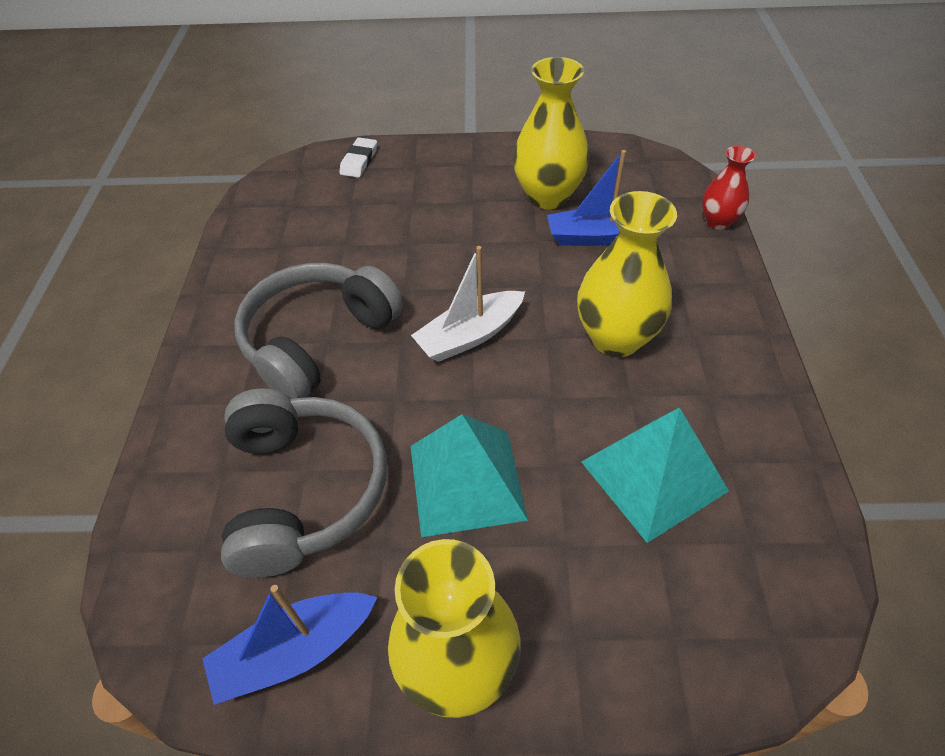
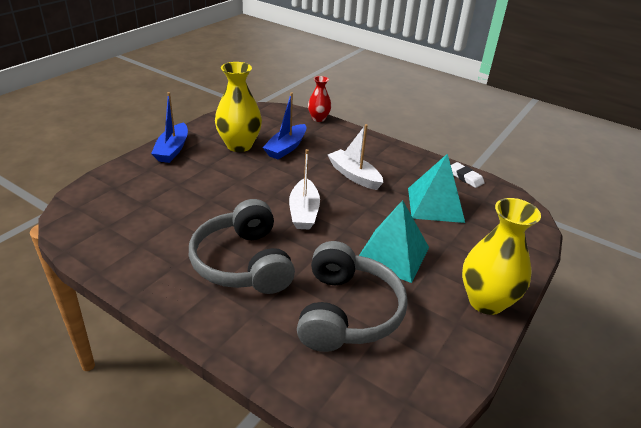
camera: 60 degrees left, 15 degrees down
(295, 651) = (442, 354): blue boat -> blue boat (172, 150)
(303, 490) = (346, 312): grey headphones -> grey headphones turned 75 degrees clockwise
(359, 161) = (109, 184): white eraser -> white eraser (465, 177)
(615, 338) = (354, 175): yellow vase -> white boat

